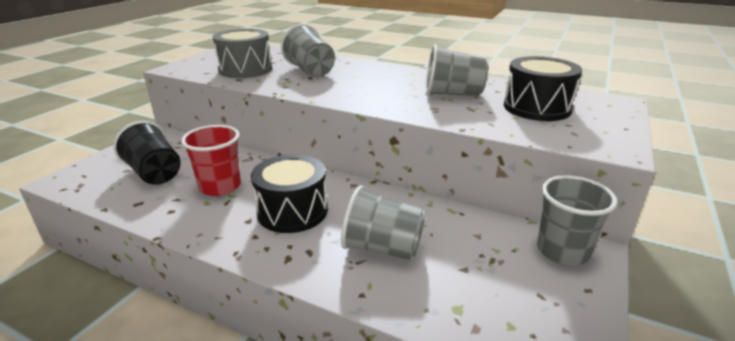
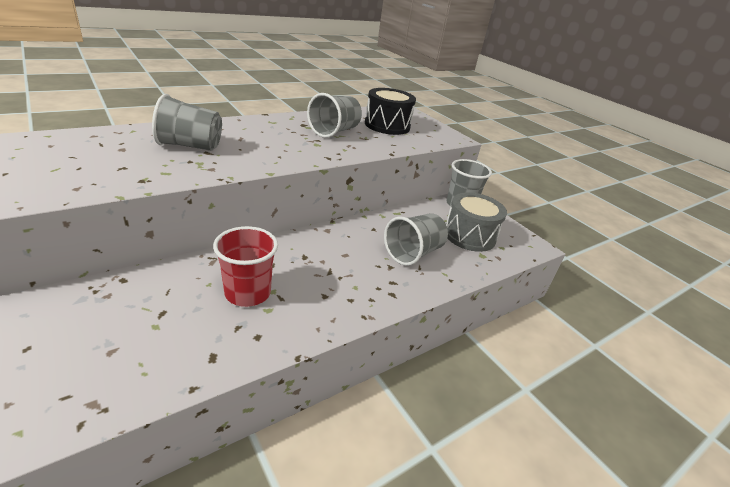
camera: 65 degrees left, 5 degrees up
(155, 173) = (156, 329): black cup -> none
(245, 69) = (116, 167): grey drum -> grey drum (469, 235)
(292, 211) = (334, 270): black drum -> none

